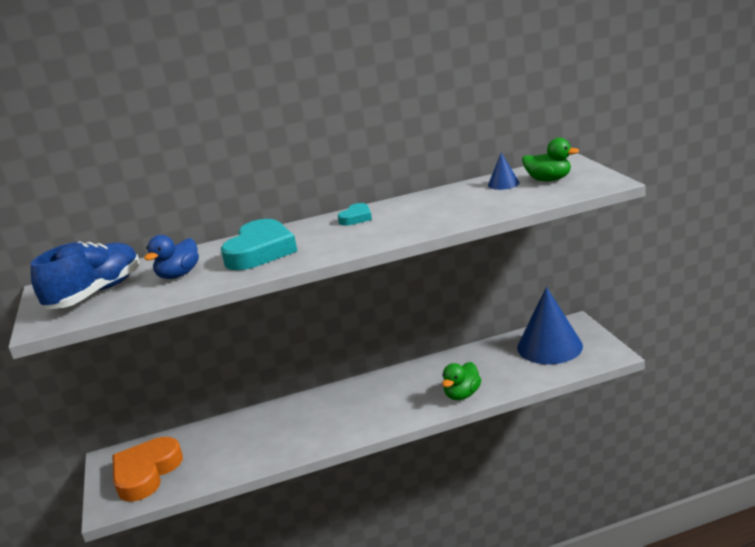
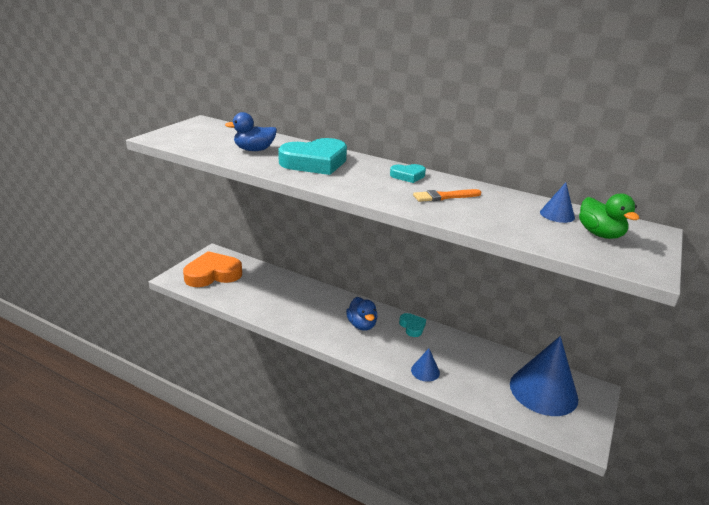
camera: 40 degrees right, 5 degrees up
(96, 293) = (207, 136): blue shoe -> none
(362, 403) = (361, 325): none -> blue duck
(402, 375) = (412, 327): none -> turquoise heart
(415, 214) = (444, 196): none -> orange brush
(462, 395) = (425, 371): green duck -> blue cone

